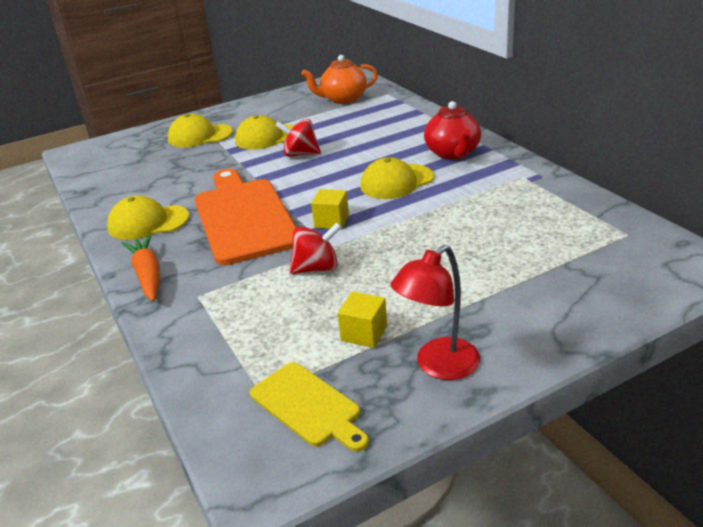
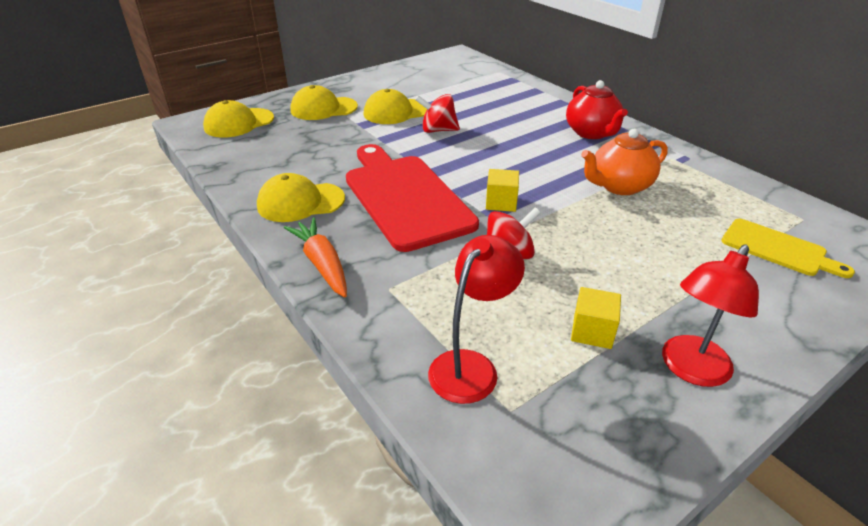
camera: 10 degrees left, 5 degrees up
(243, 359) = (471, 366): none -> red lamp
(244, 217) = (405, 197): orange cutting board -> red cutting board
(308, 406) = (569, 424): yellow cutting board -> yellow cutting board (777, 249)
(343, 99) = (458, 75): orange teapot -> orange teapot (619, 186)
(396, 182) = (549, 161): yellow cap -> yellow cap (239, 123)

